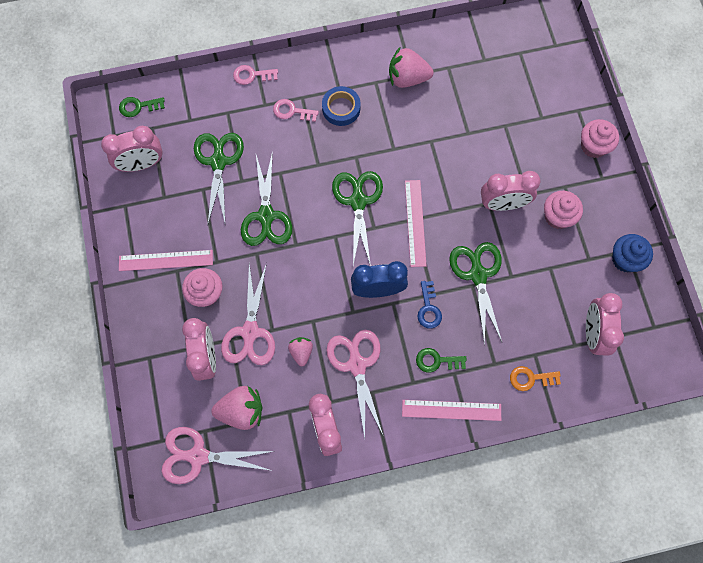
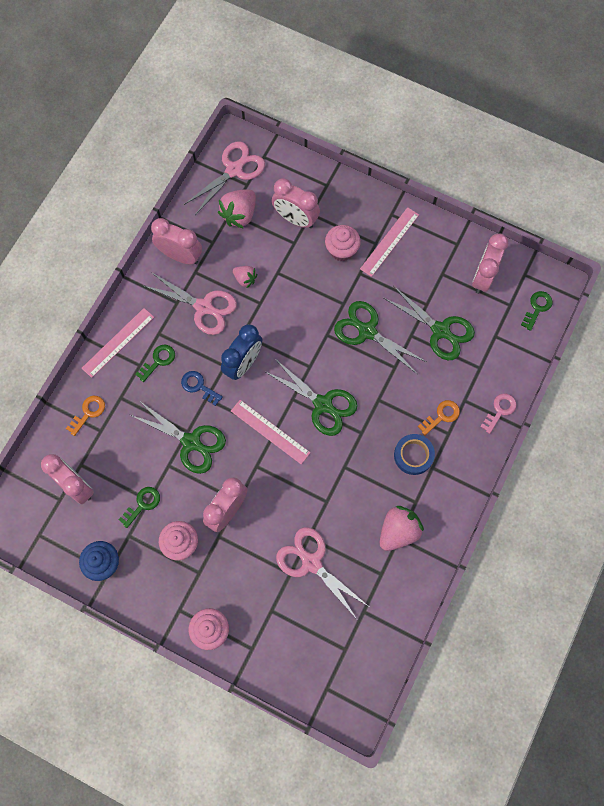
camera: 130 degrees right, 0 degrees up
(250, 332) = (288, 257): pink scissors -> pink scissors (311, 562)
(292, 111) = (441, 416): pink key -> orange key
(558, 269) = (142, 504): none -> green key

